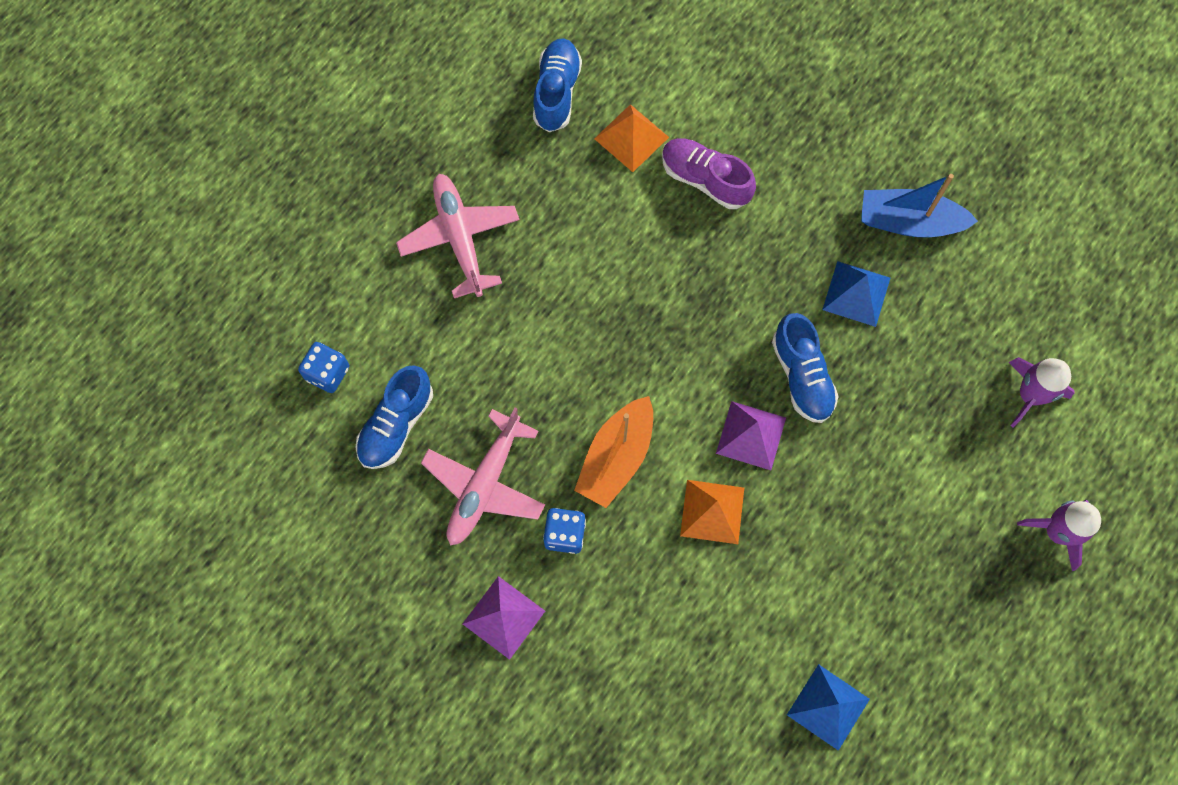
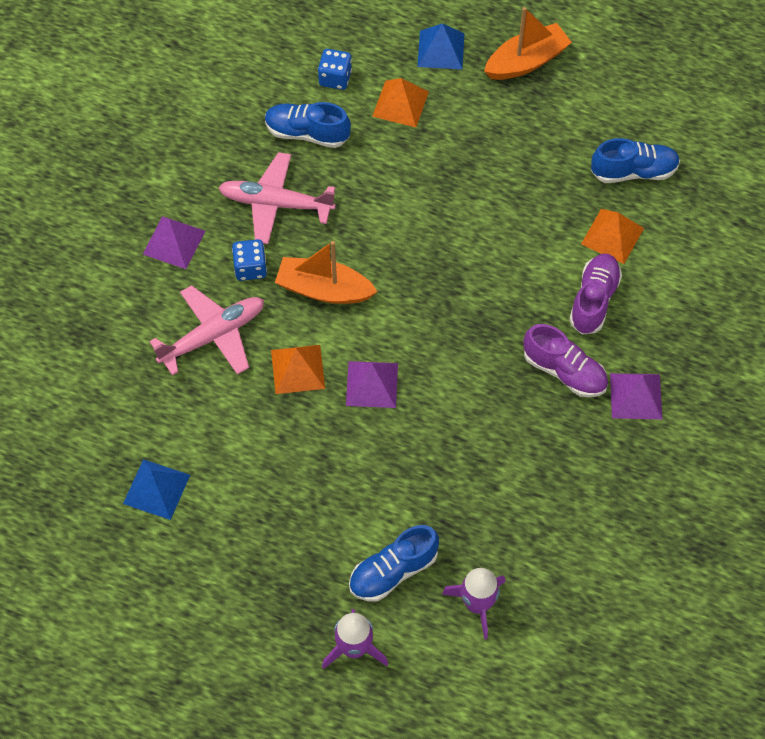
camera: 75 degrees right, 10 degrees down
(376, 157) = (526, 61): none -> orange boat
(389, 308) = (400, 104): none -> orange pyramid
(460, 239) = (476, 136): pink plane -> pink plane (212, 336)
(783, 233) = (564, 371): none -> purple shoe
(802, 376) = (437, 412): blue shoe -> blue shoe (393, 571)
(828, 173) = (636, 396): none -> purple pyramid
(856, 293) = (527, 441): blue pyramid -> blue pyramid (441, 49)
(909, 222) = (612, 471): blue boat -> none

